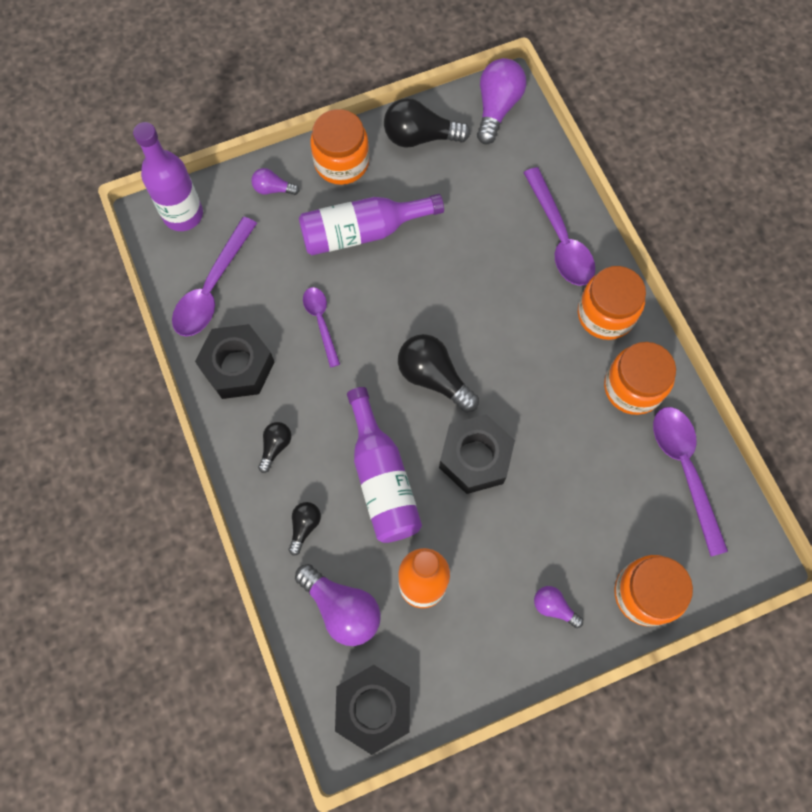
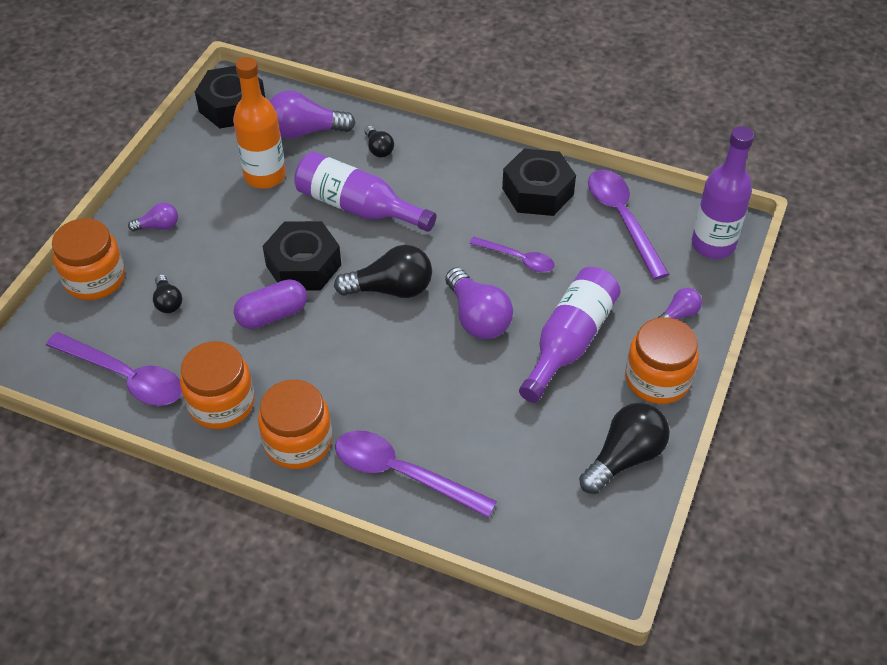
camera: 135 degrees right, 20 degrees down
(275, 446) = (452, 171): black light bulb -> black light bulb (168, 302)
(497, 108) = (593, 548): purple light bulb -> purple light bulb (477, 318)
(537, 431) = (272, 315): none -> purple capsule

